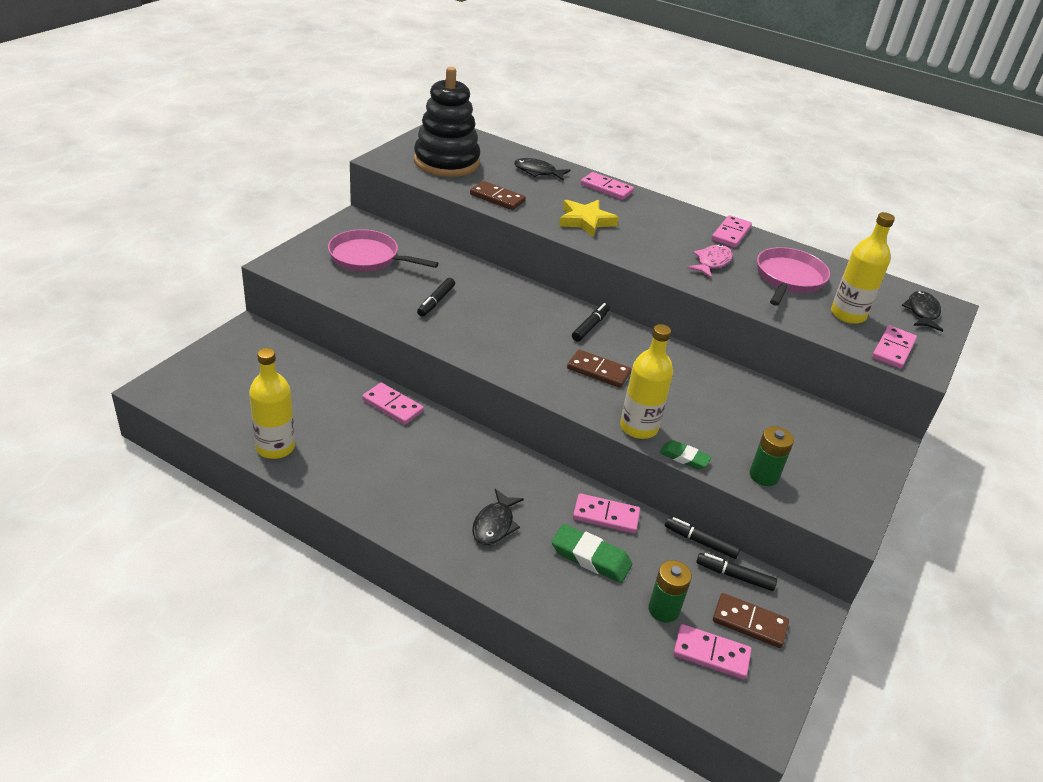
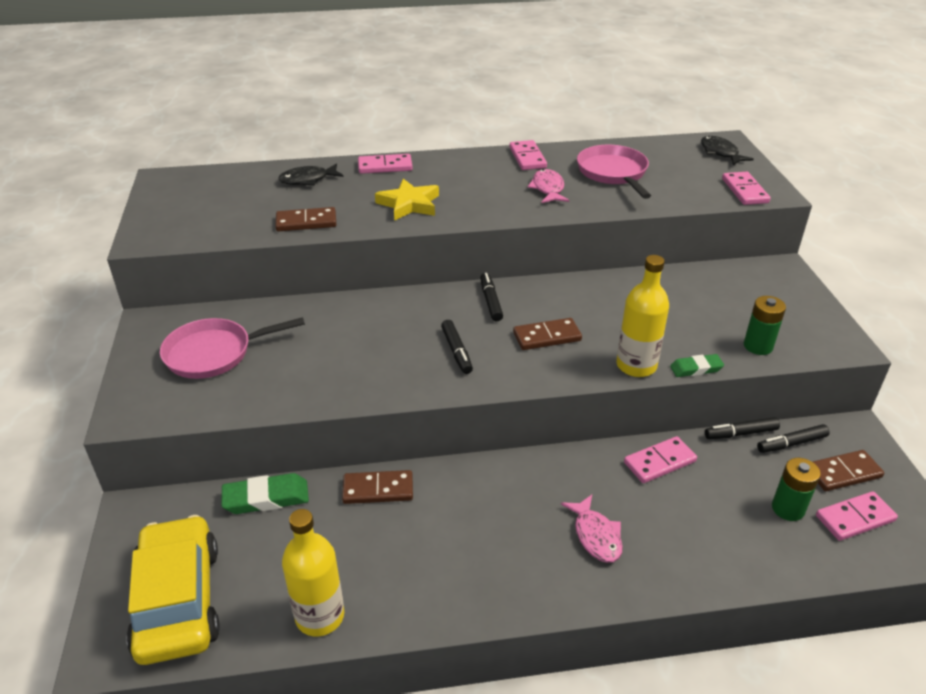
camera: 35 degrees left, 0 degrees up
(217, 389) = (178, 600): none -> yellow car
(392, 406) = (378, 490): pink domino -> brown domino
(436, 302) = (336, 358): black marker -> black marker (456, 351)
(446, 162) = (211, 211): black stacking toy -> none
(494, 524) = (596, 536): black fish -> pink fish
(590, 557) = (693, 506): green eraser -> green eraser (266, 498)
(848, 315) = (685, 180): yellow bottle -> none

